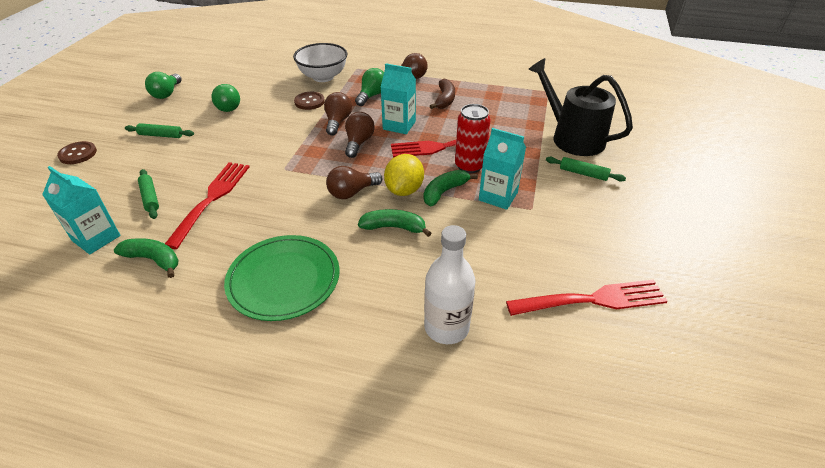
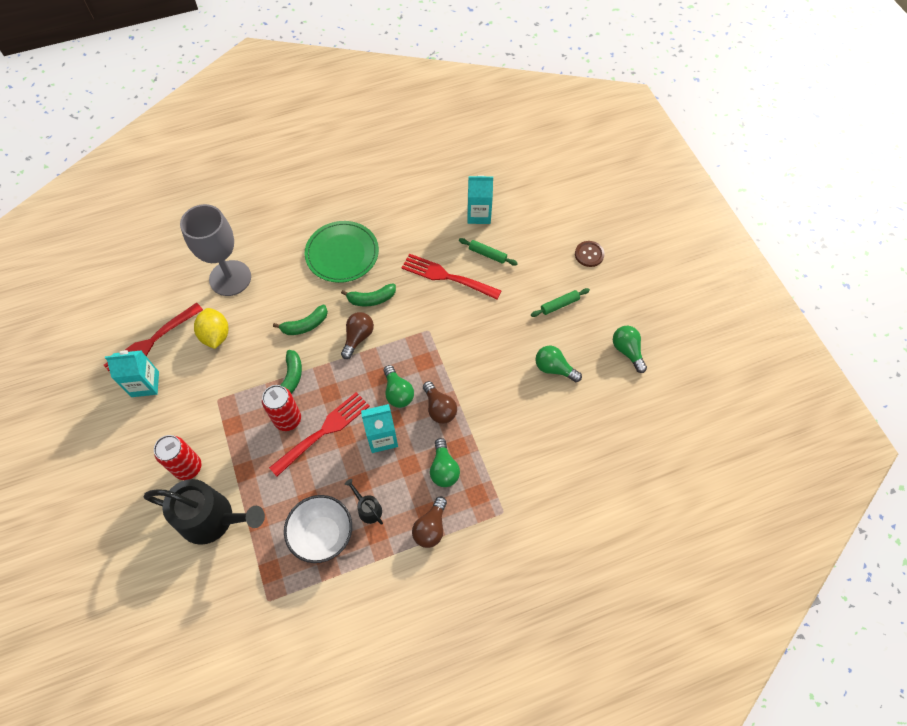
camera: 145 degrees right, 20 degrees up
(153, 260) = (428, 223): green banana -> green banana (371, 299)
(212, 199) = (447, 276): red fork -> red fork turned 135 degrees clockwise
(309, 102) = (492, 421): brown button -> none
(323, 77) = (520, 471): white bowl -> white bowl (323, 535)
(358, 143) = (398, 393): brown light bulb -> green light bulb
(404, 190) = (322, 362): yellow lemon -> yellow lemon (216, 335)
(444, 100) = (368, 509): brown banana -> black watering can
(446, 327) = (230, 278): white bottle -> grey goblet
(498, 196) = (248, 397): turquoise carton -> turquoise carton (145, 384)
(583, 173) = (188, 467): green rolling pin -> red can

